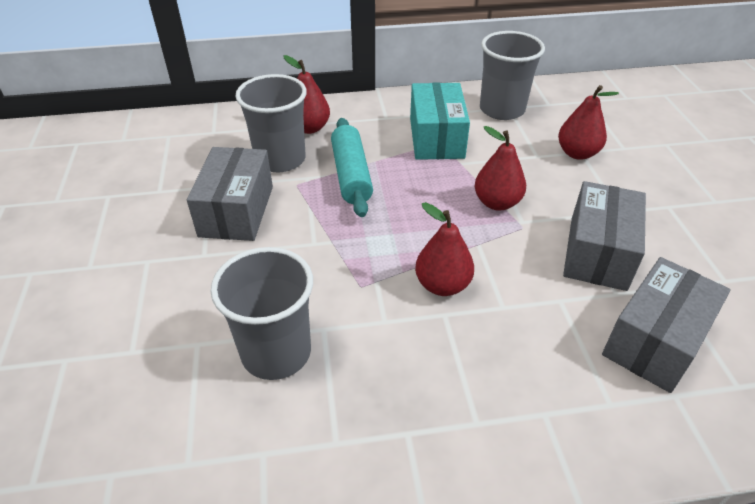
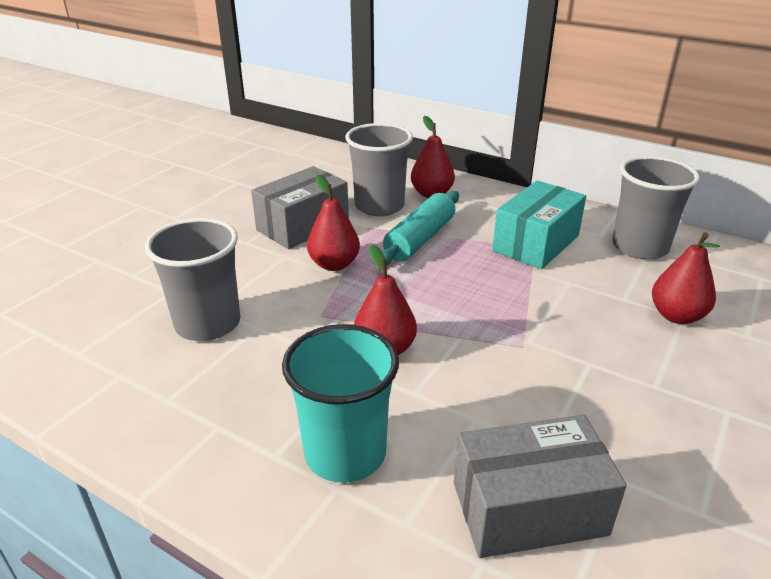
camera: 40 degrees right, 10 degrees down
(497, 203) = (524, 316): red pear -> red pear (334, 264)
(517, 384) = (345, 453): none -> turquoise cup
(597, 253) = (573, 405): grey box -> none

